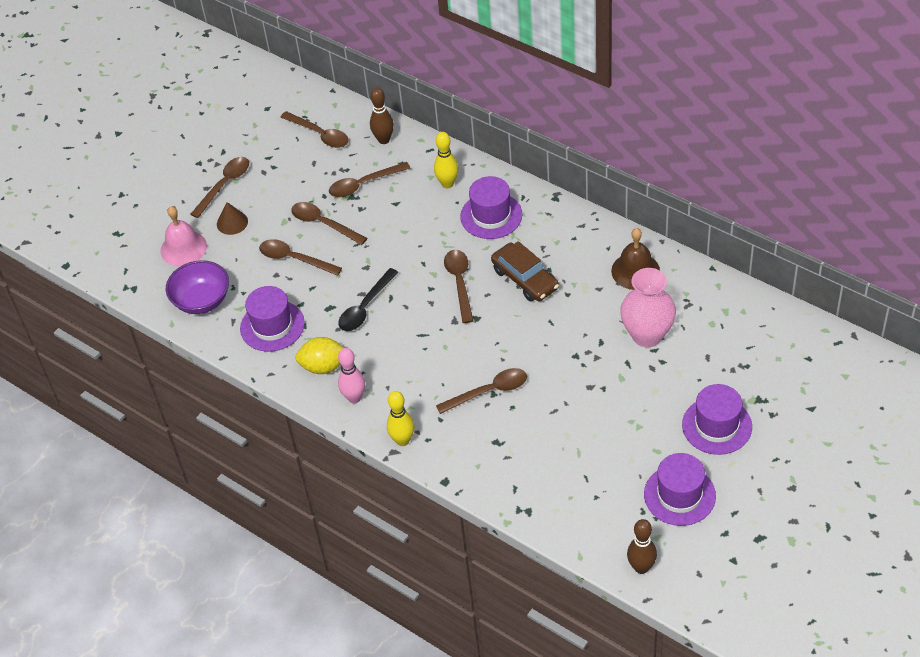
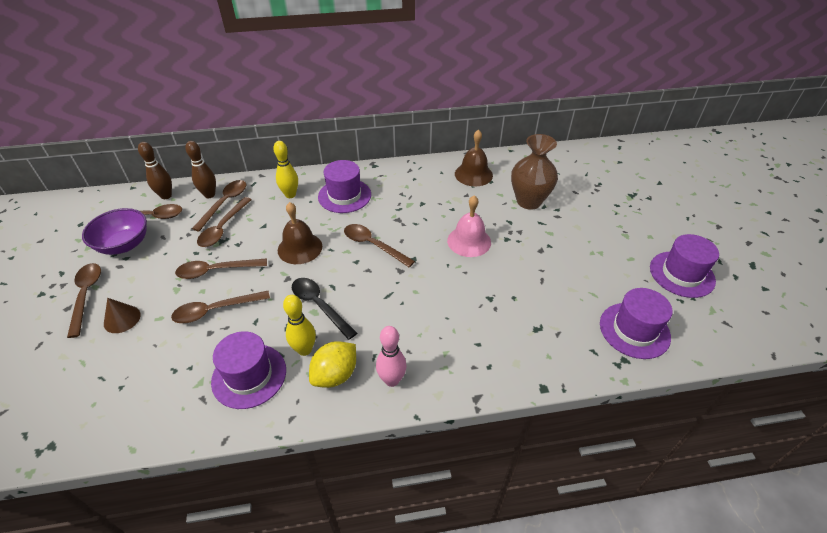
camera: 50 degrees left, 5 degrees down
(183, 248) = (84, 370): pink bell -> pink bell (469, 241)
(202, 300) = (149, 403): purple bowl -> purple bowl (124, 245)
(365, 307) = (319, 306): black spoon -> black spoon turned 150 degrees clockwise
(401, 245) = (300, 248): none -> brown bell
(402, 440) = (472, 383): yellow bowling pin -> yellow bowling pin (304, 350)
(489, 391) = (485, 299): brown spoon -> brown spoon (224, 203)
(525, 279) = (414, 216): brown car -> none
(641, 567) = (737, 337): brown bowling pin -> brown bowling pin (166, 196)
(647, 335) = (528, 201): pink vase -> brown vase
(717, 426) = (636, 222): purple hat -> purple hat (634, 330)

